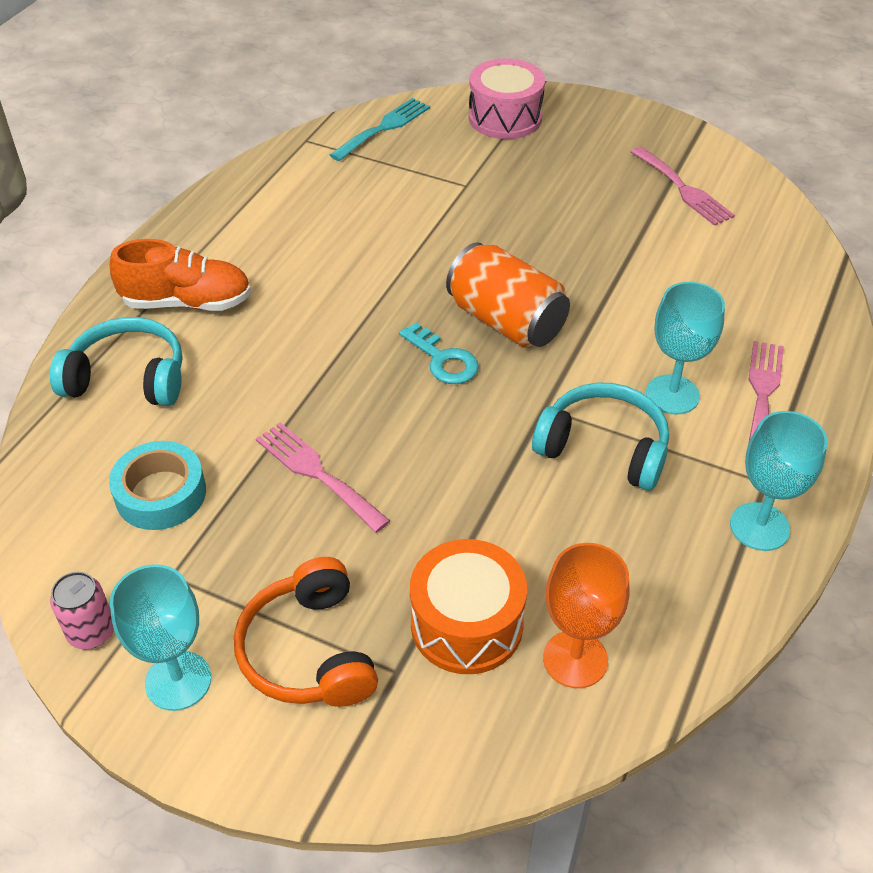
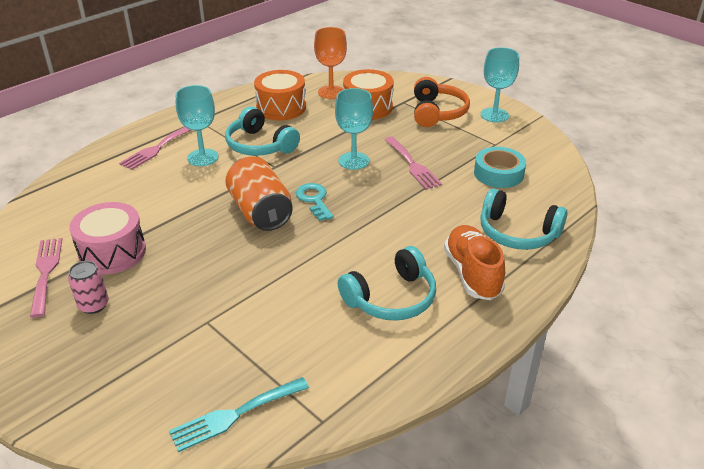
camera: 160 degrees left, 10 degrees down
(91, 632) = (533, 134): pink can -> pink can (93, 305)
(187, 302) = (472, 274): orange shoe -> orange shoe turned 60 degrees clockwise
(279, 251) = (391, 298): none -> turquoise headphones
(505, 118) = (107, 393): pink drum -> pink drum (112, 252)
(643, 566) = (281, 108): none -> orange drum
(759, 526) = (219, 108): turquoise goblet -> turquoise goblet (353, 161)

